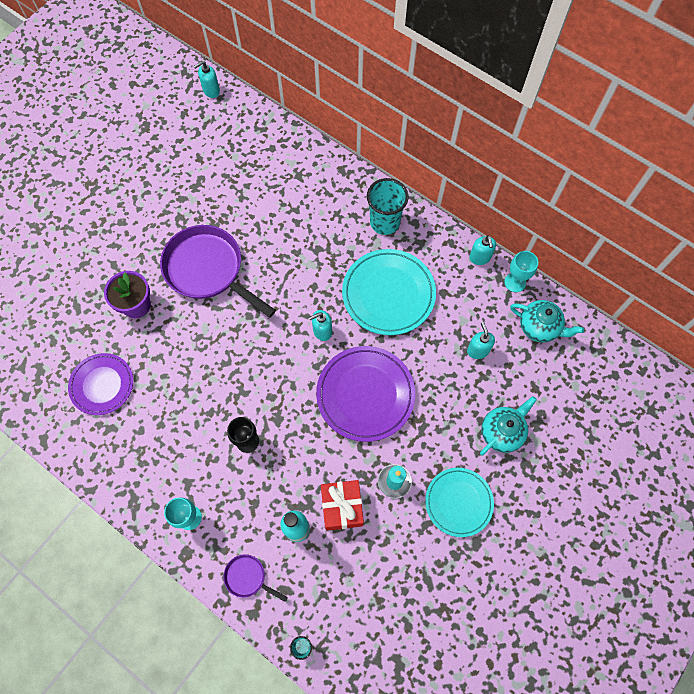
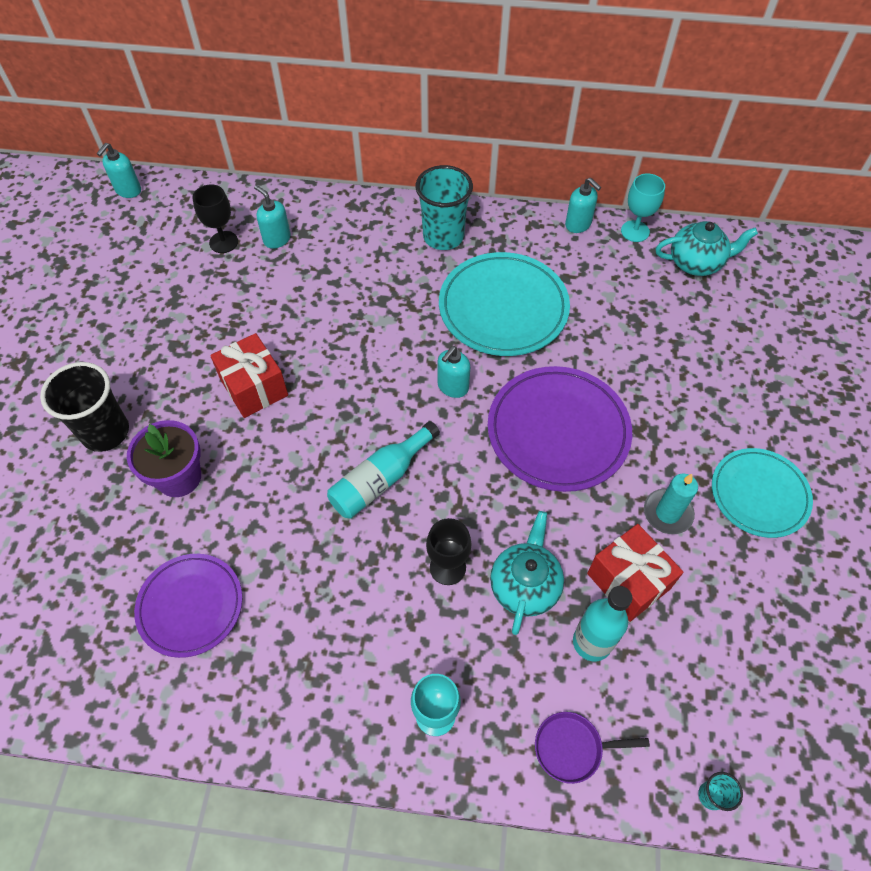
camera: 30 degrees left, 10 degrees down
(113, 255) = (105, 432): none -> black cup
(208, 270) = (254, 387): purple pan -> red gift
(243, 367) = (380, 479): none -> turquoise bottle
(247, 158) = (223, 242): none -> black goblet
(477, 350) = (649, 318): turquoise soap dispenser -> turquoise soap dispenser (277, 239)
(502, 432) = (744, 390): turquoise teapot -> turquoise teapot (524, 585)

